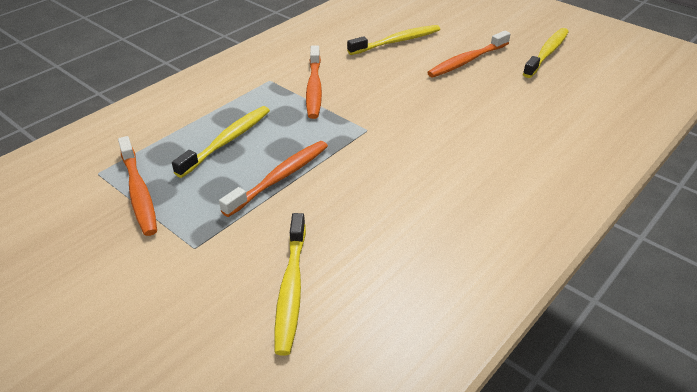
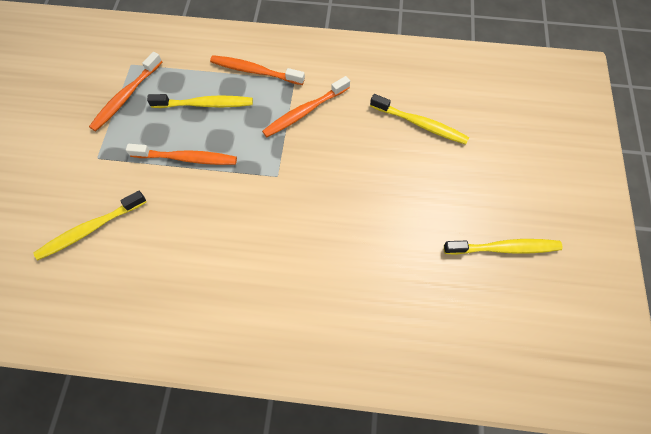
camera: 55 degrees right, 25 degrees up
(467, 61) = (433, 191): orange toothbrush -> orange toothbrush (255, 71)

